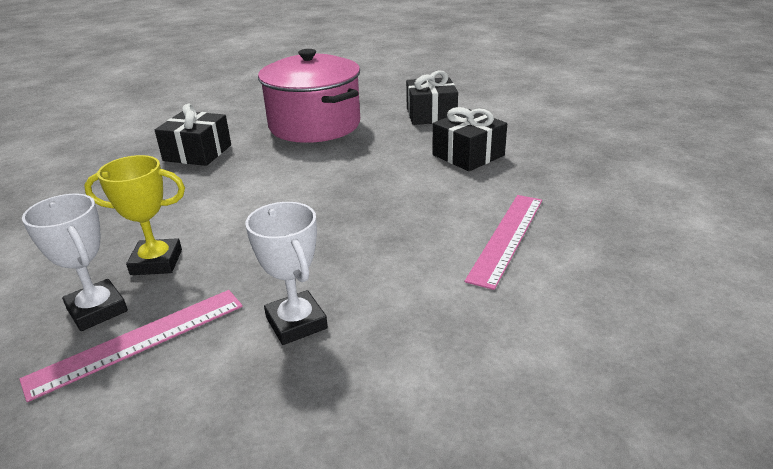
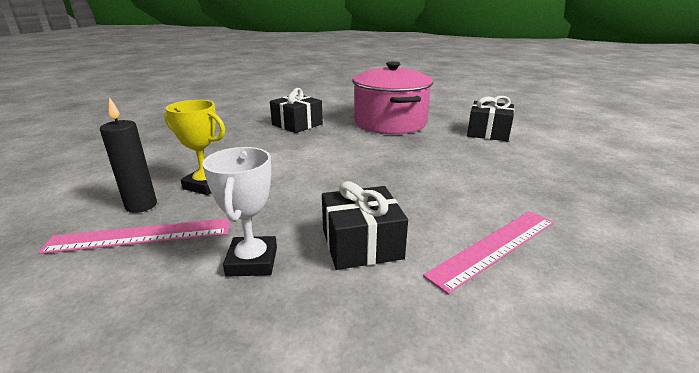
camera: 25 degrees right, 5 degrees down
(97, 310) = (141, 205): white trophy -> black candle
(468, 155) = (501, 168): black gift -> black gift (361, 244)

